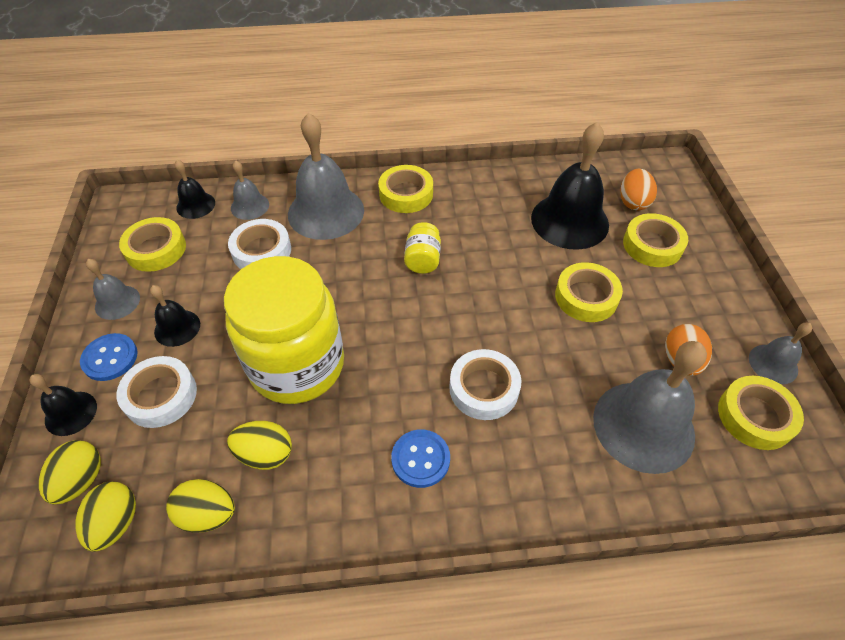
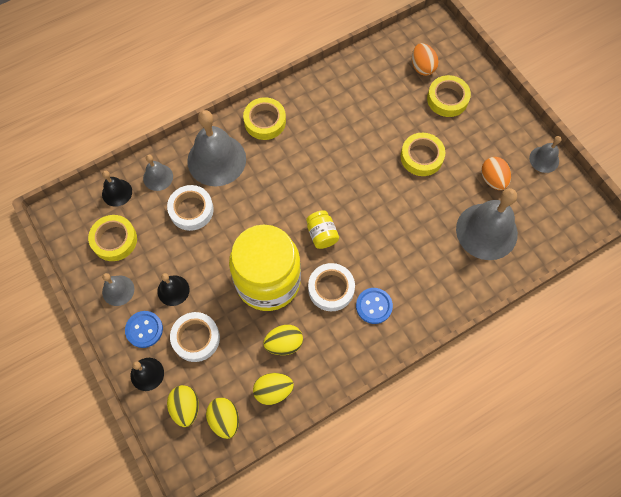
camera: 25 degrees left, 15 degrees up
(422, 259) = (305, 171): yellow jar -> yellow jar (322, 234)
(484, 388) = (388, 247): white tape -> white tape (331, 289)
(569, 221) = (387, 100): black bell -> none
(755, 416) = (543, 199): yellow tape -> none

